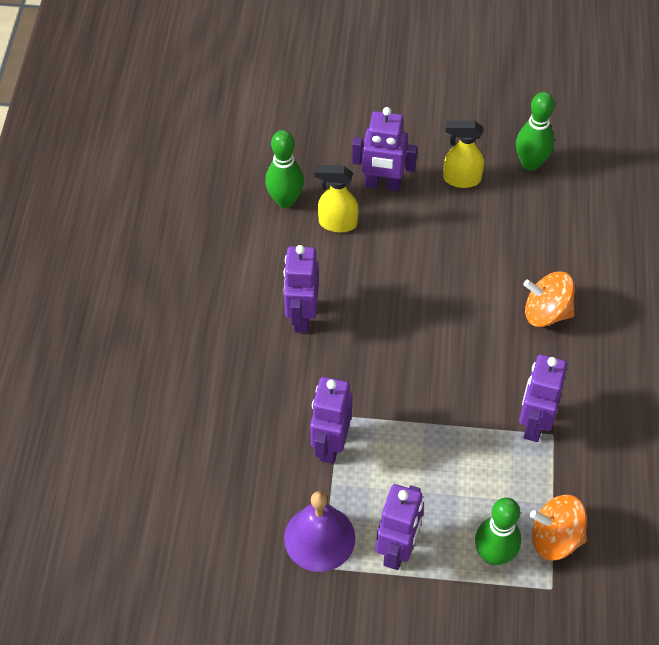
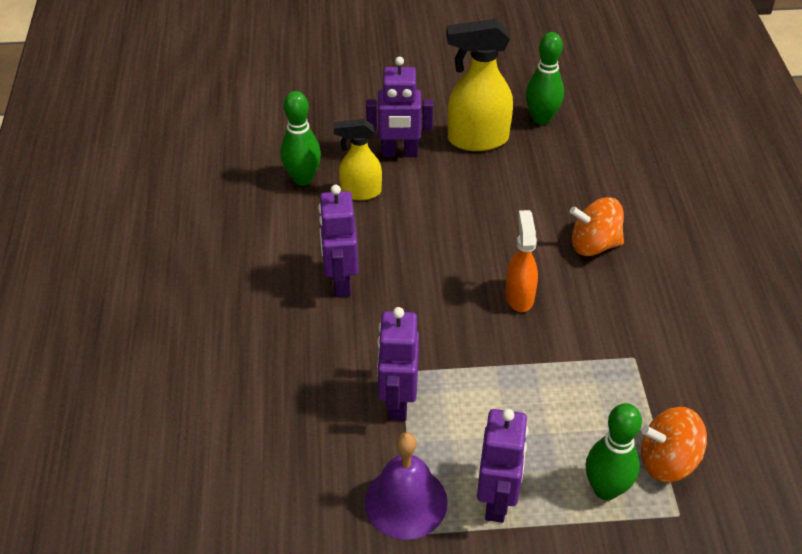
camera: 10 degrees left, 10 degrees down
(461, 179) = (477, 140): yellow spray bottle -> yellow spray bottle, size x1.59
(462, 356) = (519, 296): none -> orange spray bottle
(533, 423) = (611, 349): purple robot -> none

